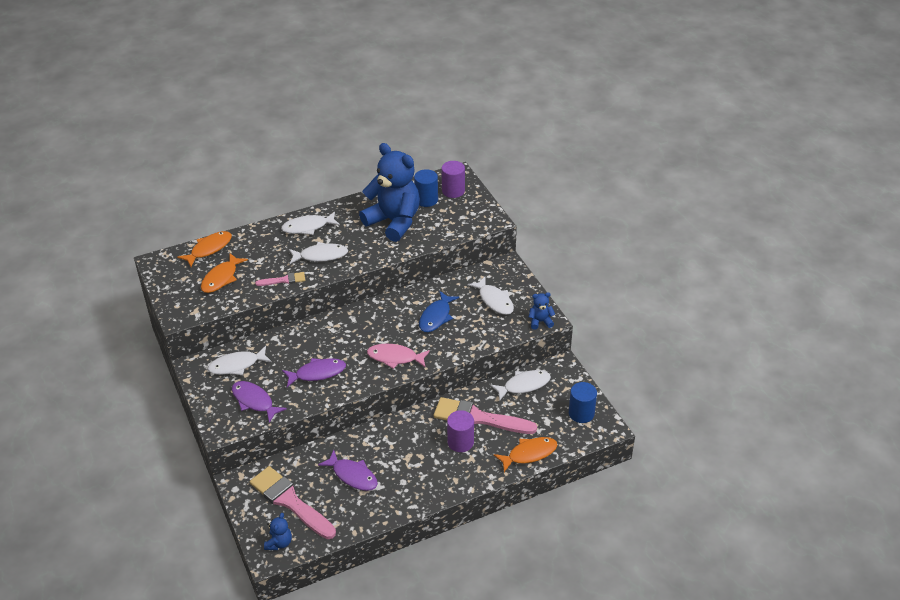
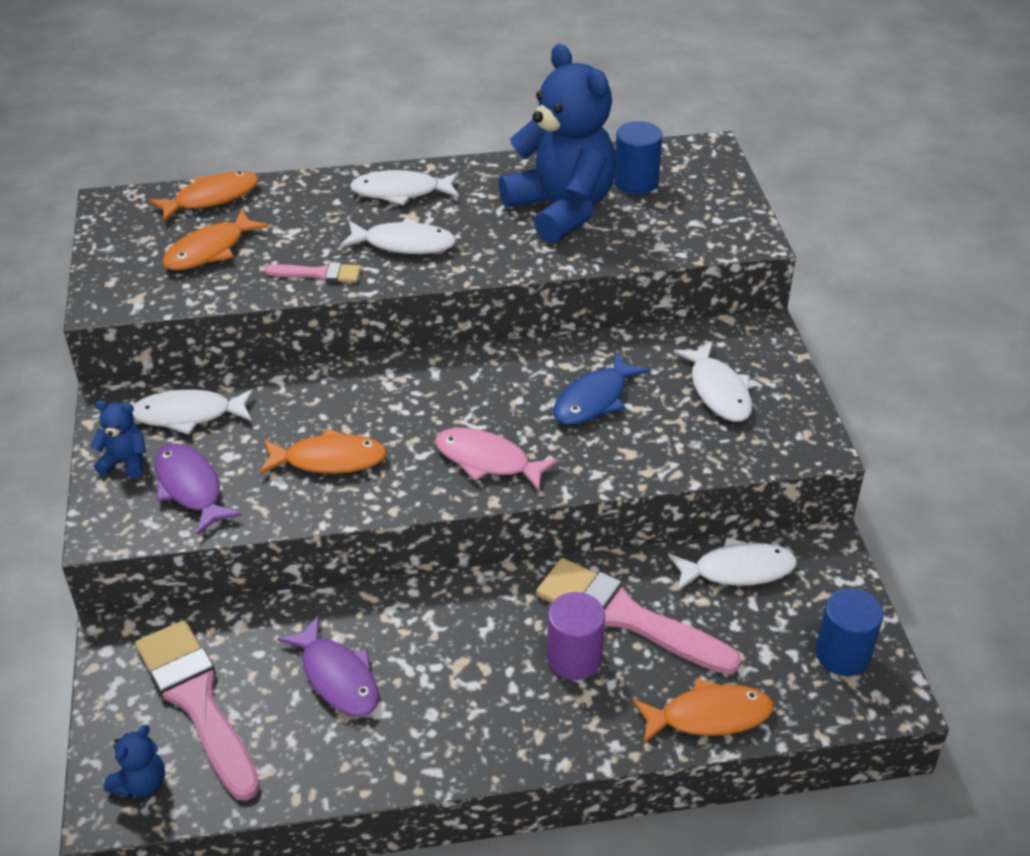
camera: 15 degrees right, 0 degrees up
(317, 373) = (329, 460): purple fish -> orange fish
(453, 191) = (691, 175): purple cylinder -> none
(540, 321) = (799, 449): blue teddy bear -> blue teddy bear (125, 462)

